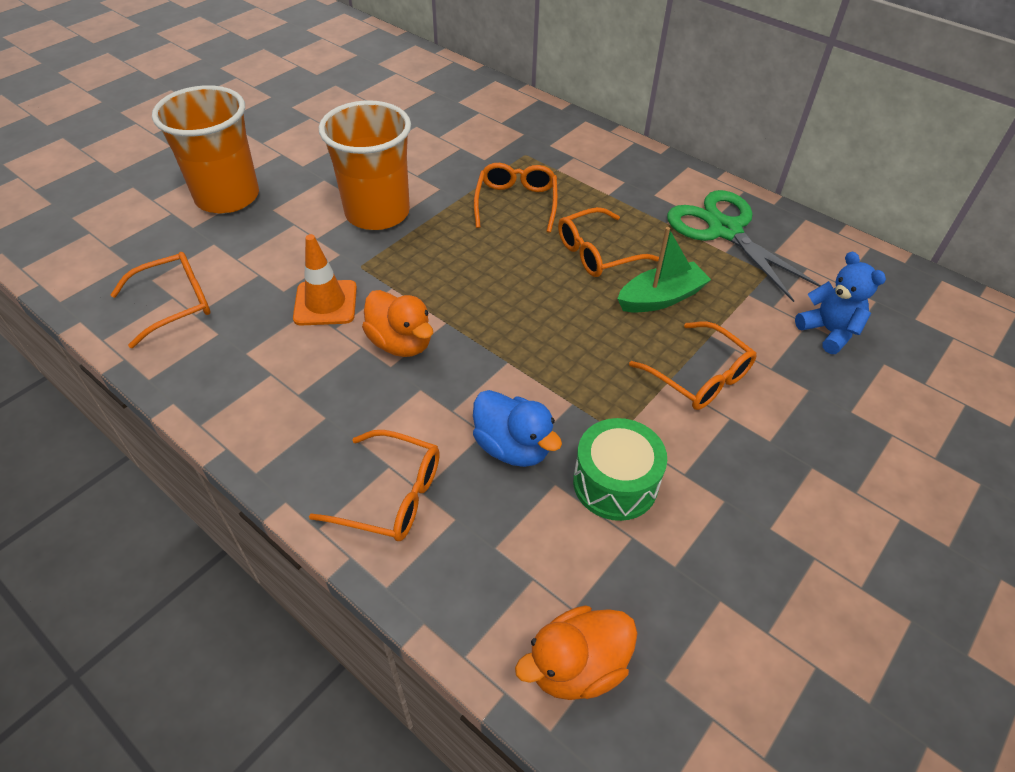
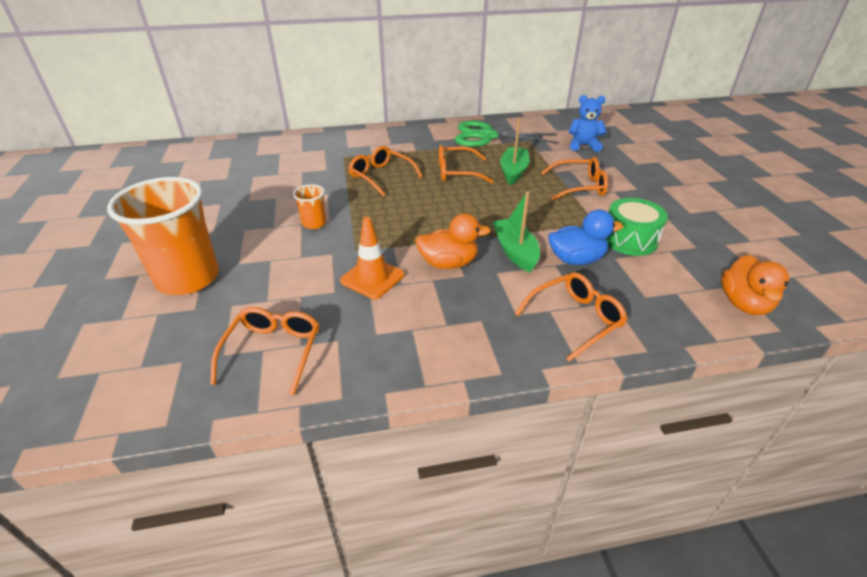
camera: 50 degrees left, 10 degrees down
(377, 213) = (314, 223): orange cup -> orange cup, size x0.45
(476, 385) = (515, 251): none -> green boat
(597, 253) = (457, 172): orange glasses -> orange glasses turned 75 degrees clockwise

